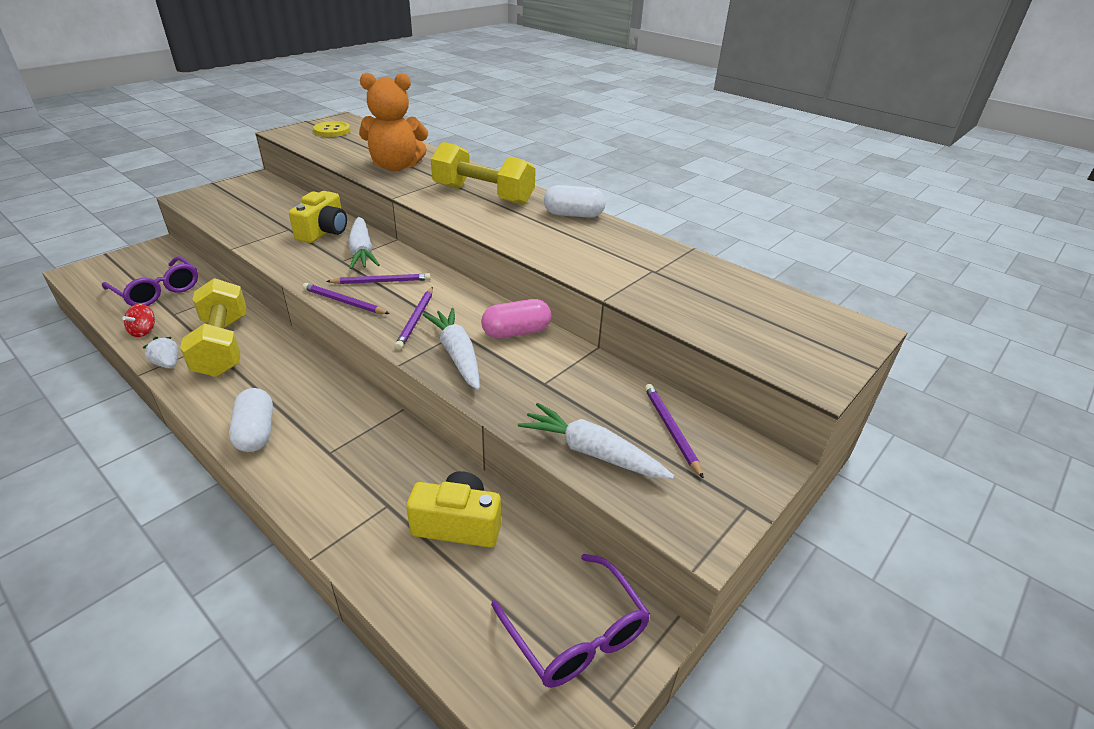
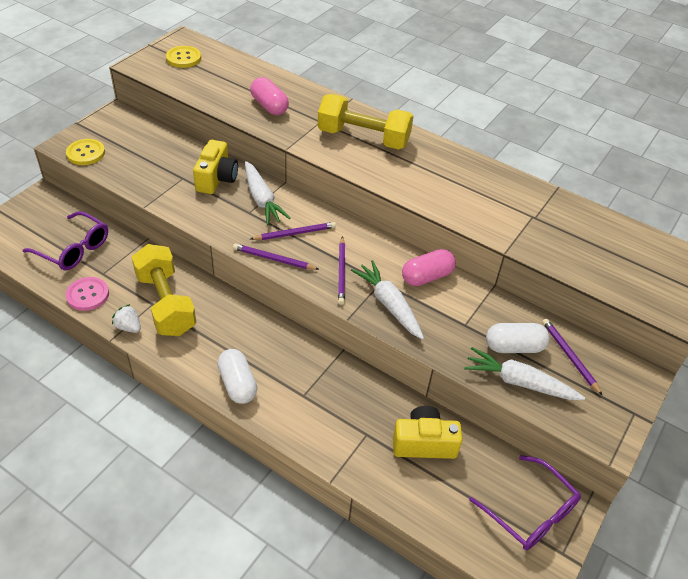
camera: 10 degrees left, 10 degrees up
(144, 331) = (88, 295): red spinning top -> pink button
(203, 204) = (86, 153): none -> yellow button
(396, 166) = (269, 106): orange teddy bear -> pink capsule
(573, 215) = (449, 156): white capsule -> white capsule (514, 347)

